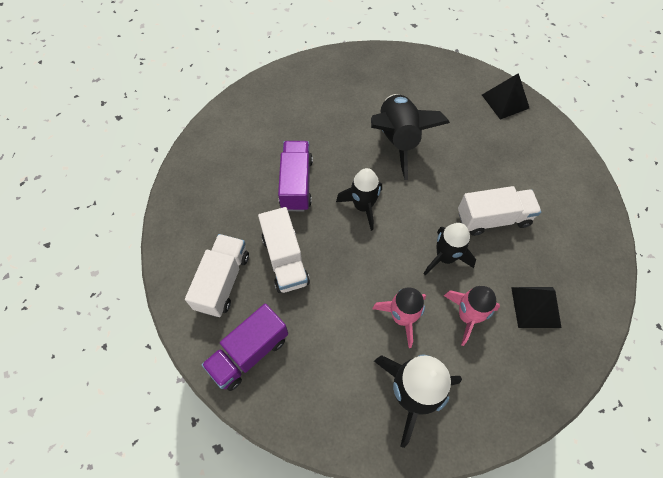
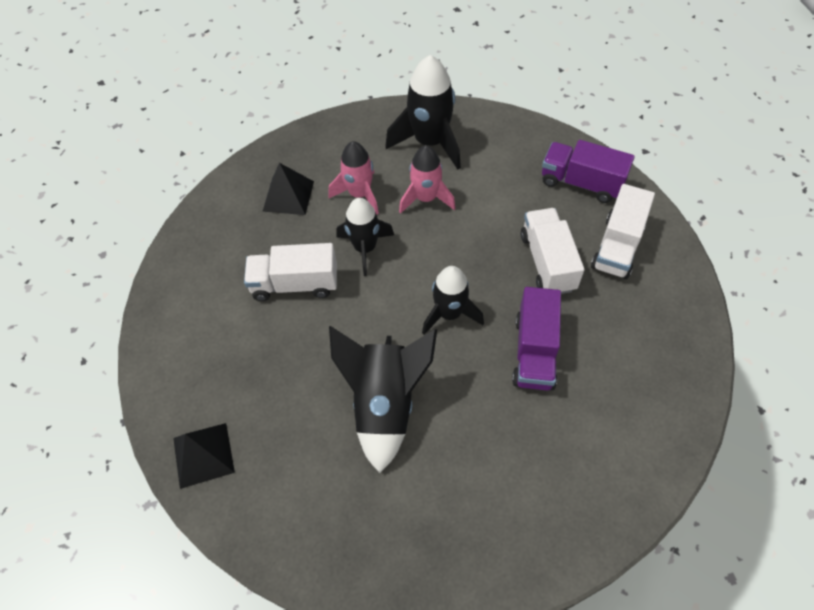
camera: 170 degrees left, 5 degrees down
(249, 353) = (581, 183): purple truck -> purple truck turned 120 degrees counterclockwise

